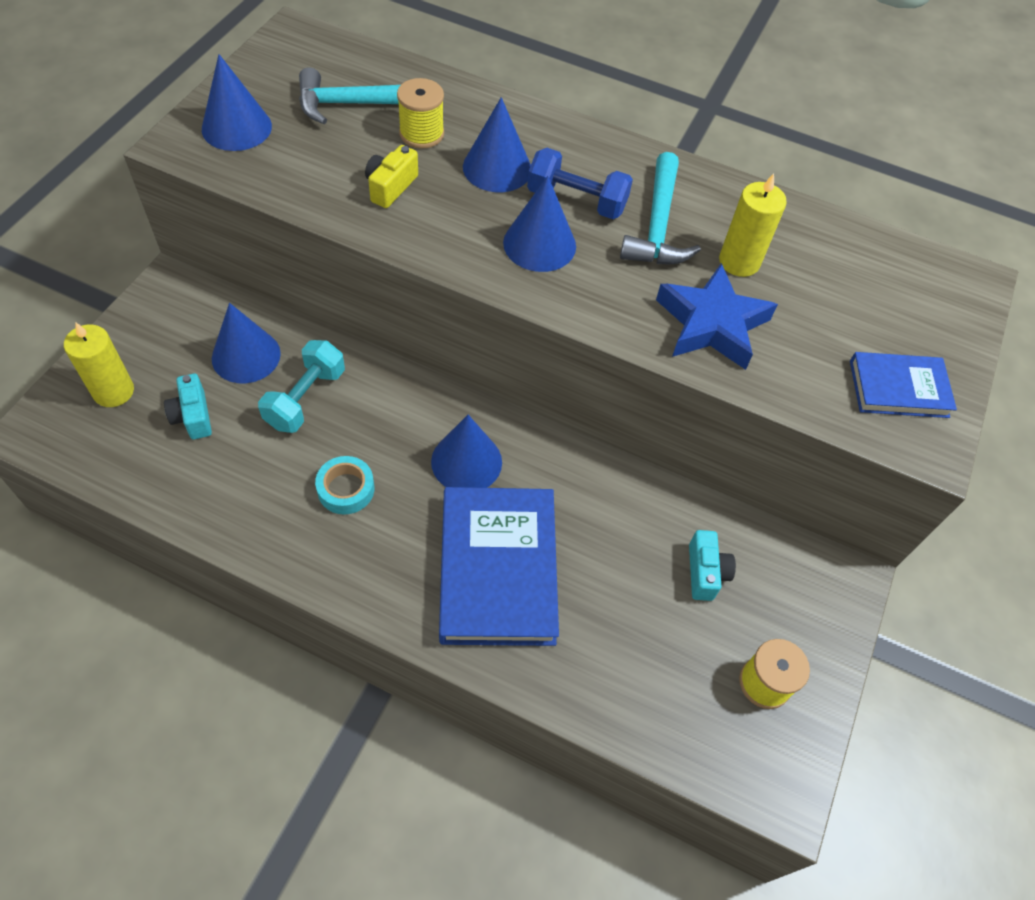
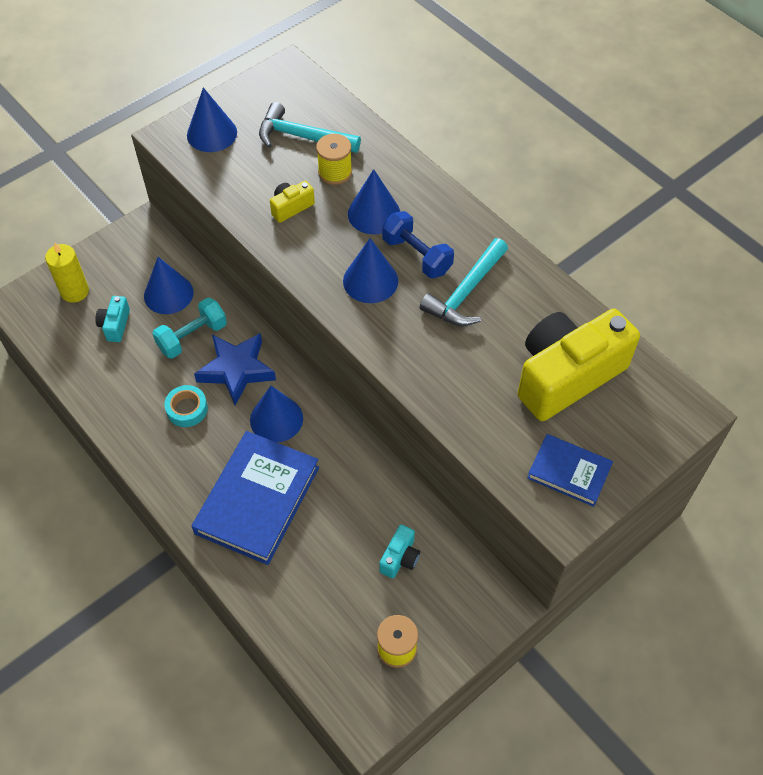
camera: 30 degrees right, 0 degrees up
(712, 324) = (459, 378): blue star -> blue star (236, 370)
(739, 261) = (510, 339): yellow candle -> none
(825, 283) = (566, 376): none -> yellow camera

